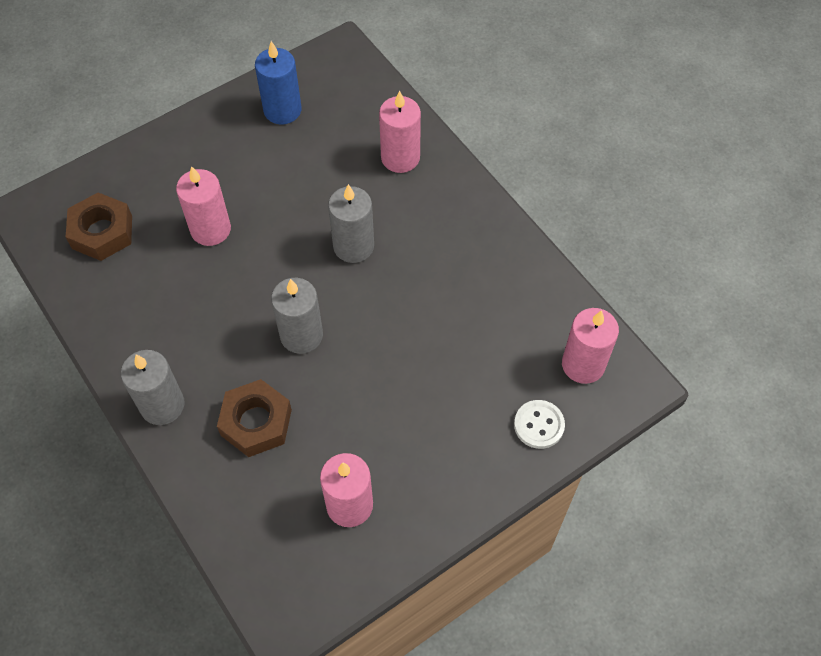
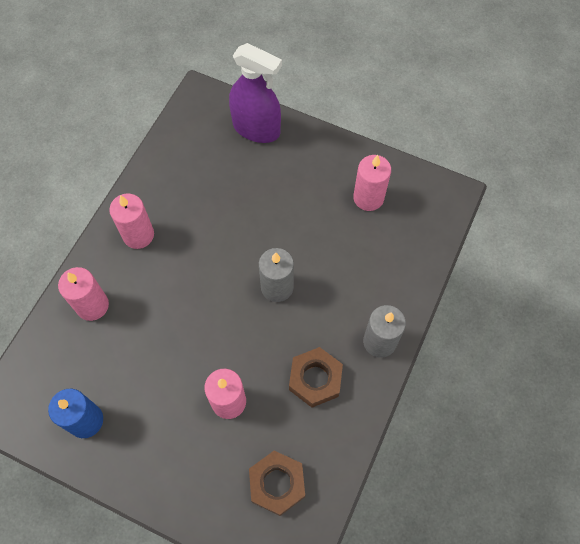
camera: 120 degrees left, 5 degrees up
(256, 422) = (353, 277): brown nut -> brown nut (315, 379)
(353, 246) = (188, 294): grey candle -> none
(539, 425) = (256, 129): white button -> purple spray bottle
(583, 364) = (202, 123): pink candle -> pink candle (138, 235)

